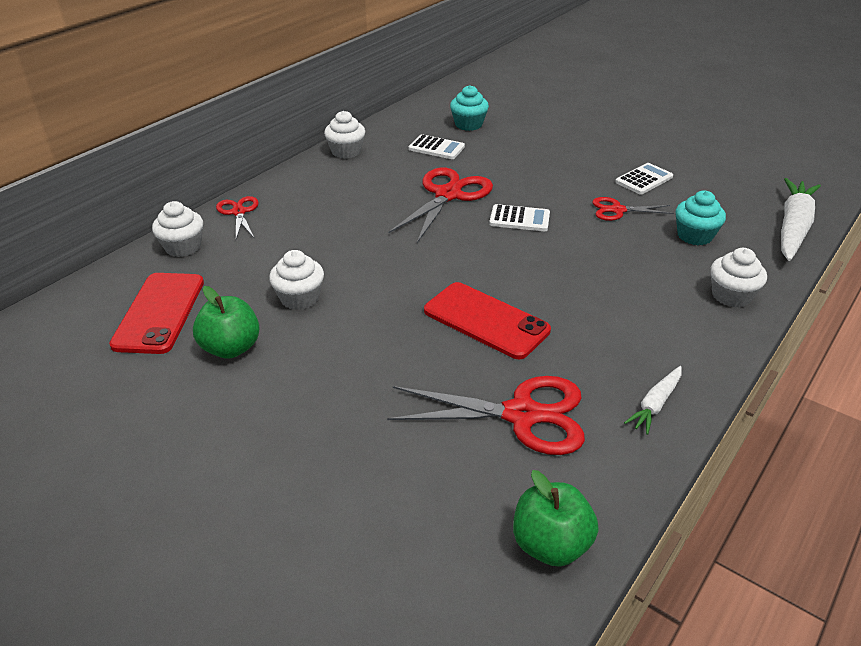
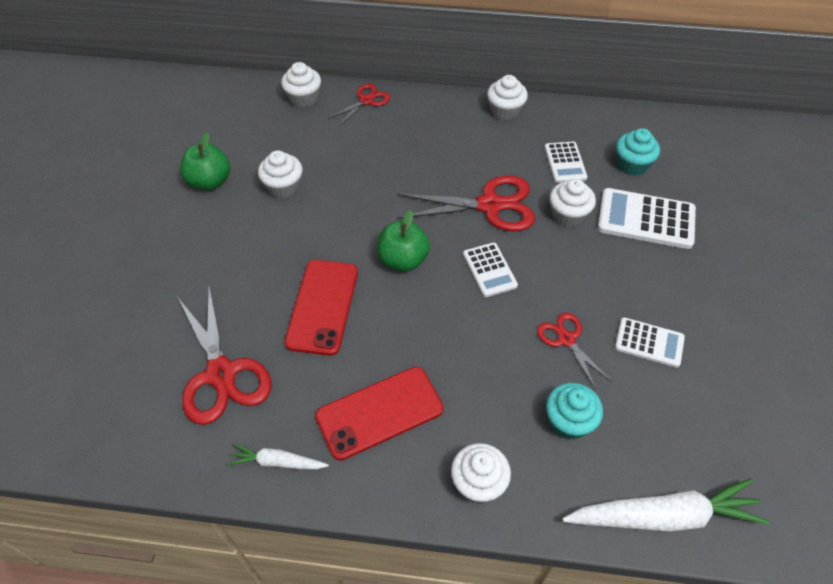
camera: 60 degrees right, 15 degrees up
(159, 313) = (226, 129): red phone -> red phone (379, 412)
(493, 166) = (568, 215): none -> white cupcake
(528, 139) = (646, 219): none -> white calculator
(550, 544) = (99, 439): green apple -> green apple (403, 260)

